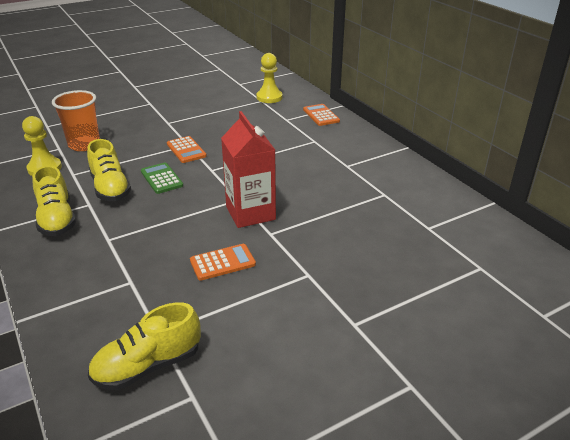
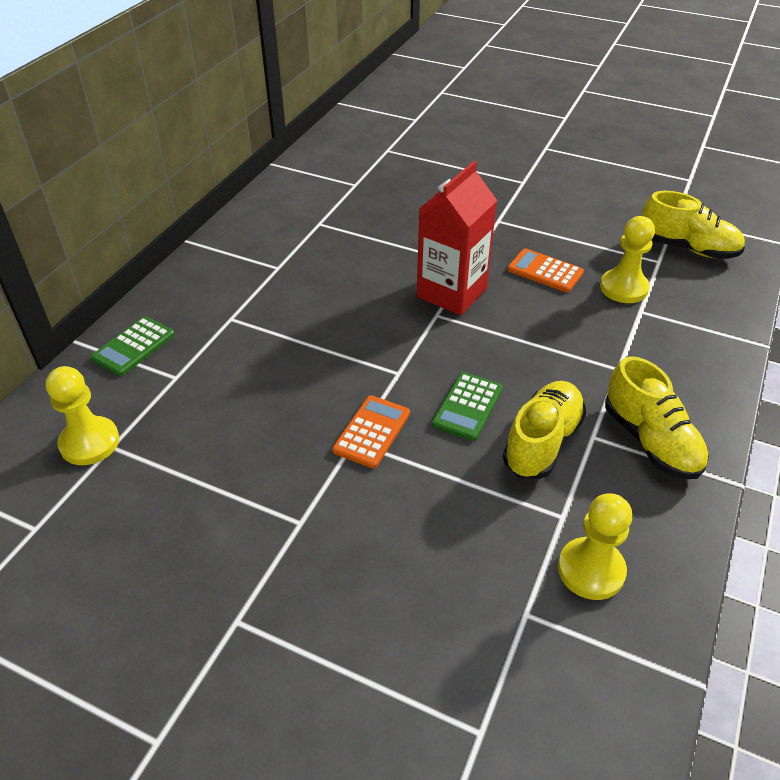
camera: 125 degrees left, 10 degrees up
(57, 219) = (650, 441): yellow shoe -> yellow shoe turned 120 degrees clockwise
(84, 145) = (479, 583): orange cup -> none
(159, 289) = (624, 288): none -> yellow pawn
(321, 115) = (134, 347): orange calculator -> green calculator

